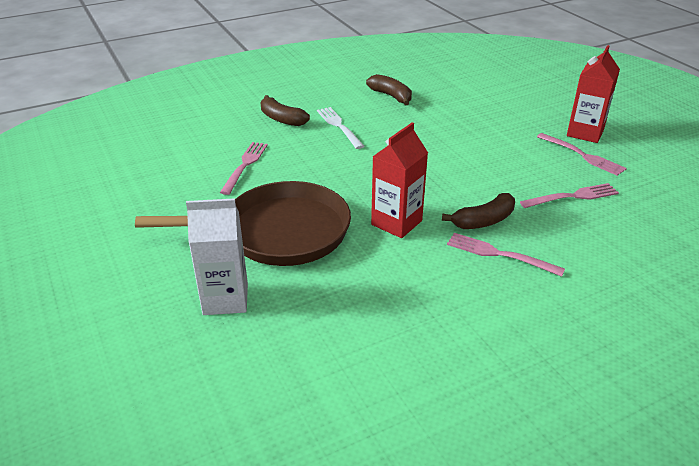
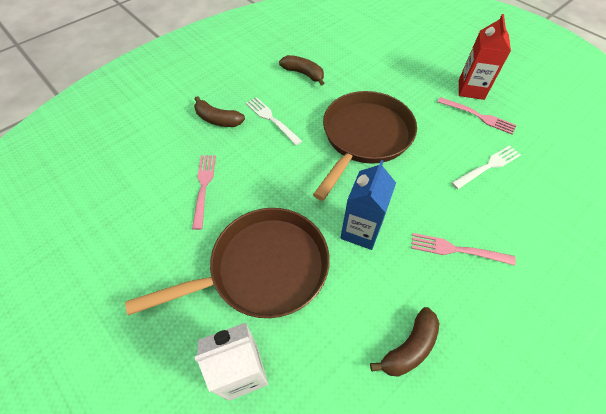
camera: 15 degrees left, 20 degrees up
(396, 223) = (360, 231): red carton -> blue carton
(436, 153) = (364, 137): none -> brown pan
(484, 221) = (430, 211): brown banana -> brown banana (409, 347)
(572, 196) = (488, 166): pink fork -> white fork

